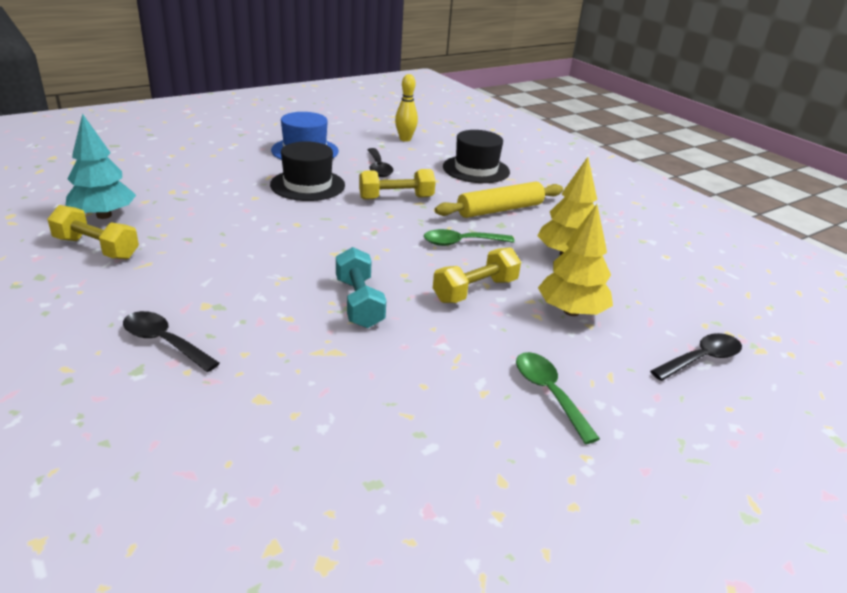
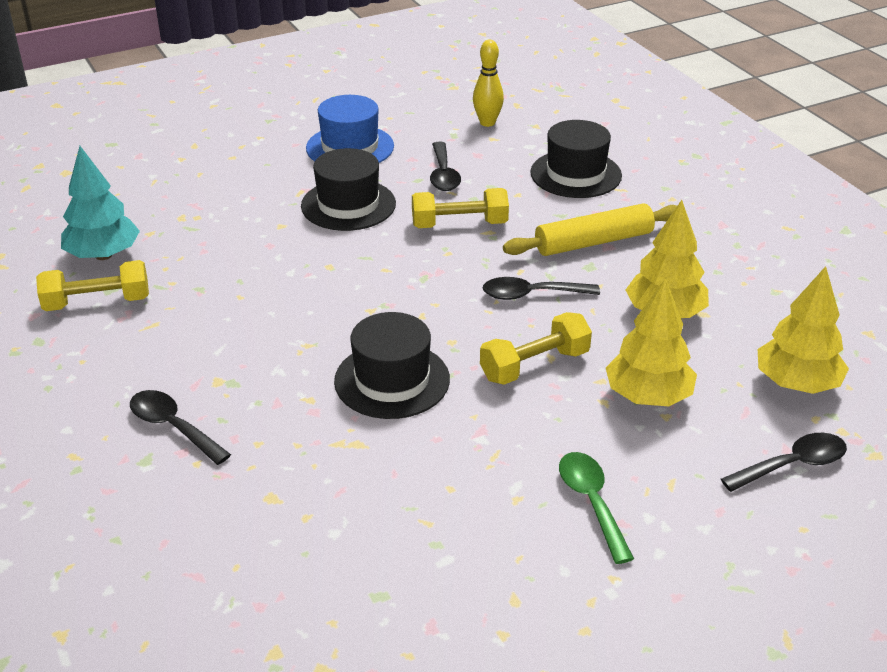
camera: 10 degrees right, 5 degrees up
(96, 248) = (97, 302): yellow dumbbell -> yellow dumbbell turned 45 degrees counterclockwise
(359, 302) = (392, 380): turquoise dumbbell -> black hat
(461, 243) = (531, 294): green spoon -> black spoon
(681, 301) = (796, 383): none -> yellow tree

